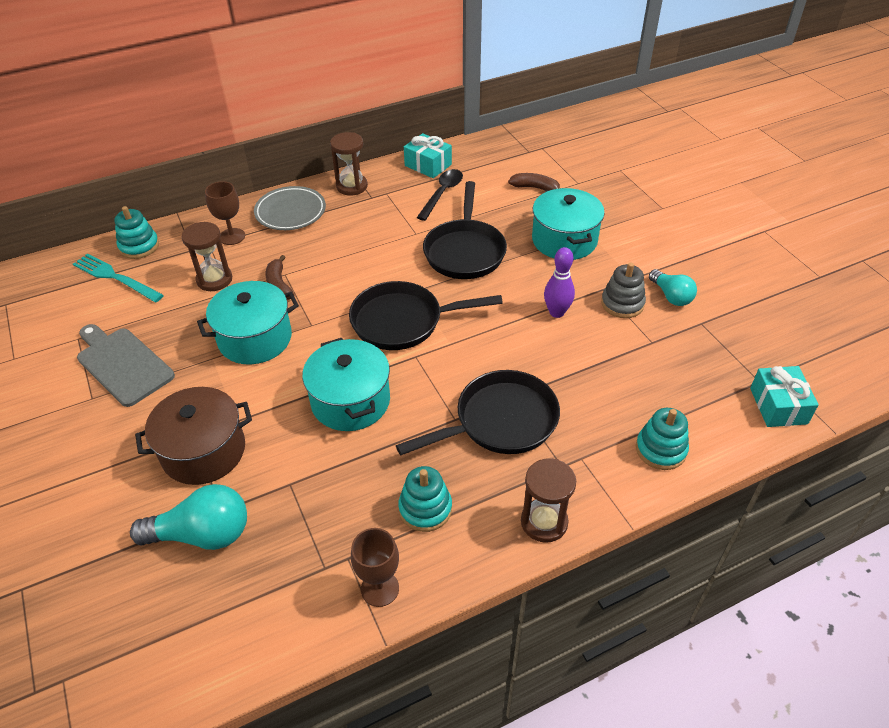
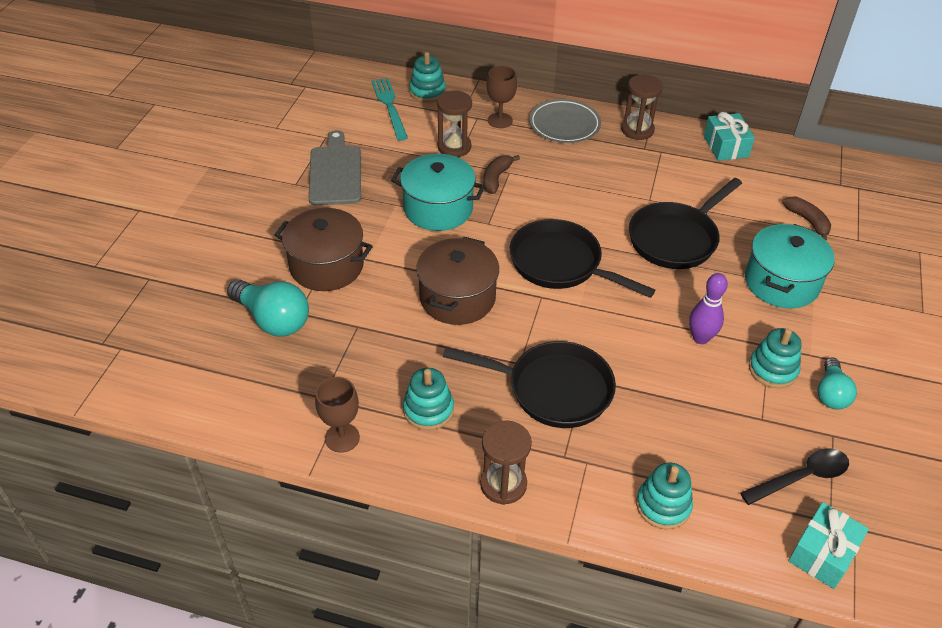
camera: 40 degrees right, 0 degrees up
(350, 401) = (457, 298): turquoise pot -> brown pot
(442, 193) = (711, 178): black spoon -> black spoon (802, 477)
(622, 303) = (772, 369): grey stacking toy -> turquoise stacking toy

